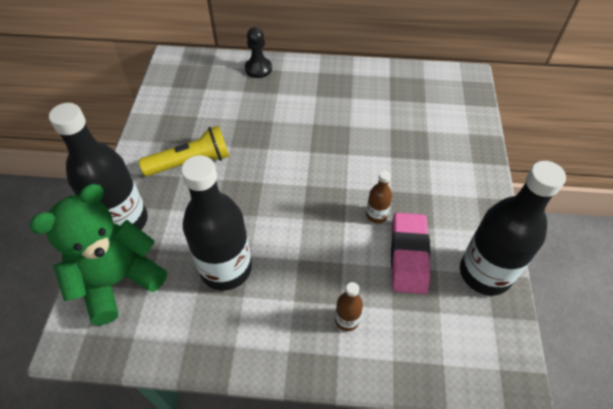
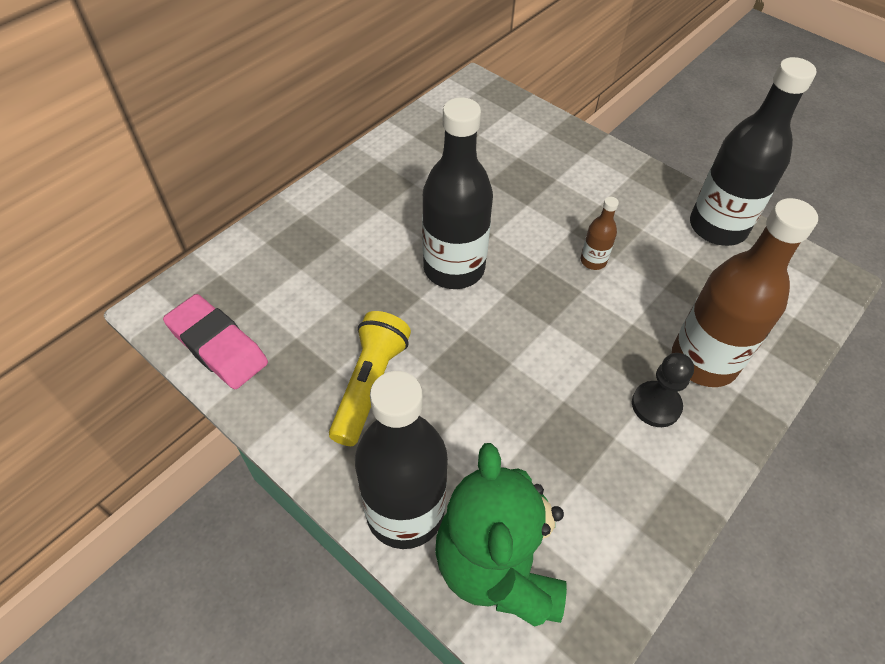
camera: 55 degrees left, 0 degrees up
(226, 268) = (565, 434): black bottle -> black bottle (454, 268)
(258, 69) = (279, 233): black pawn -> black pawn (656, 405)
(347, 320) = (703, 361): brown bottle -> brown bottle, size x2.28
(408, 256) = (661, 267): pink eraser -> pink eraser (218, 346)

